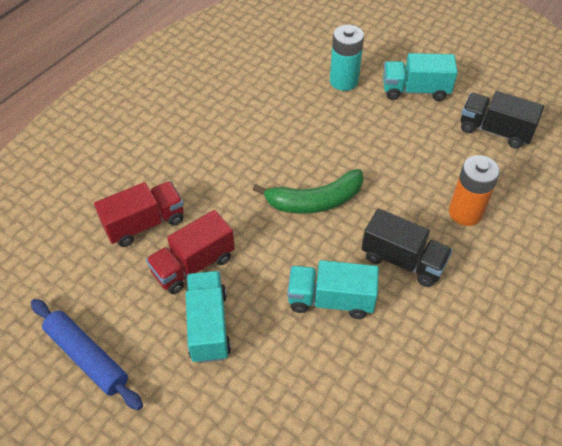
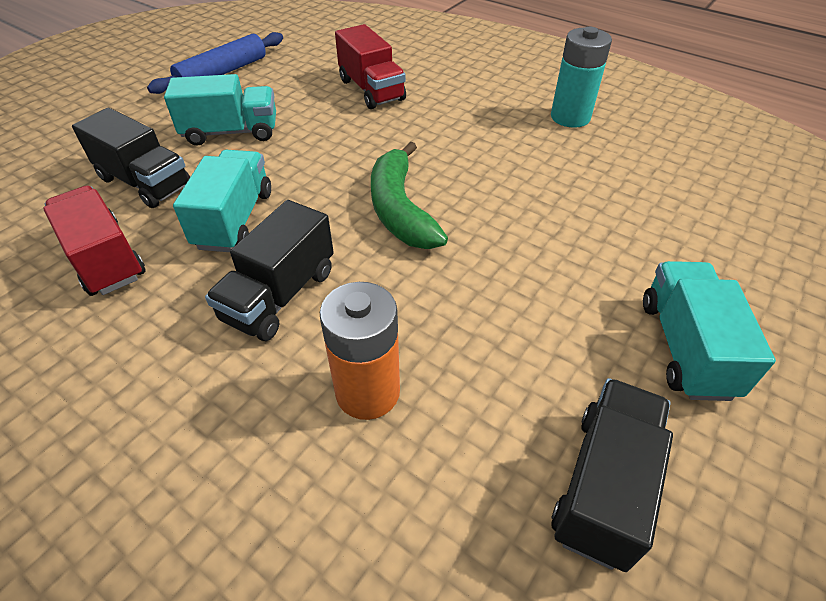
camera: 90 degrees right, 5 degrees down
(193, 265) = (311, 120): red truck -> red truck (105, 259)
(285, 378) = (145, 182): none -> black truck
(343, 81) = (668, 247): turquoise battery -> turquoise battery (570, 117)

